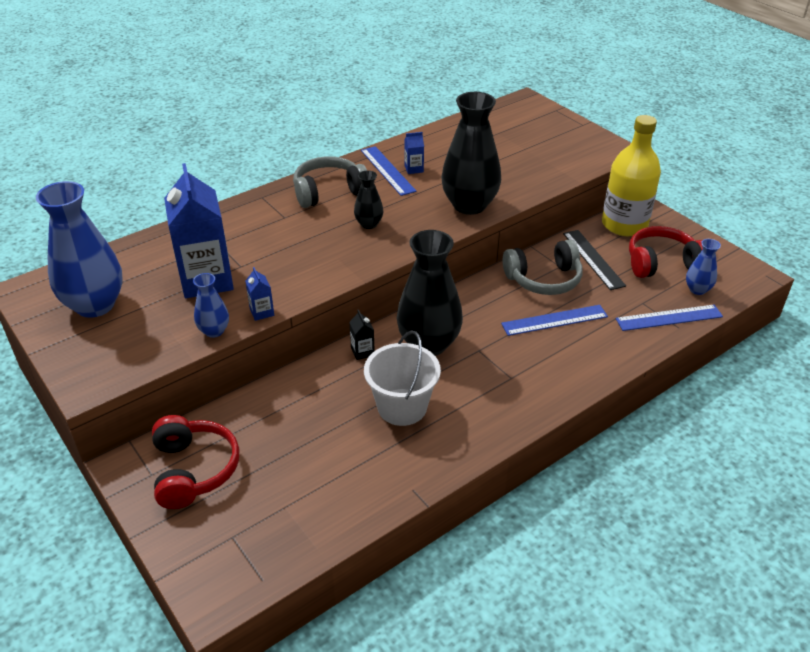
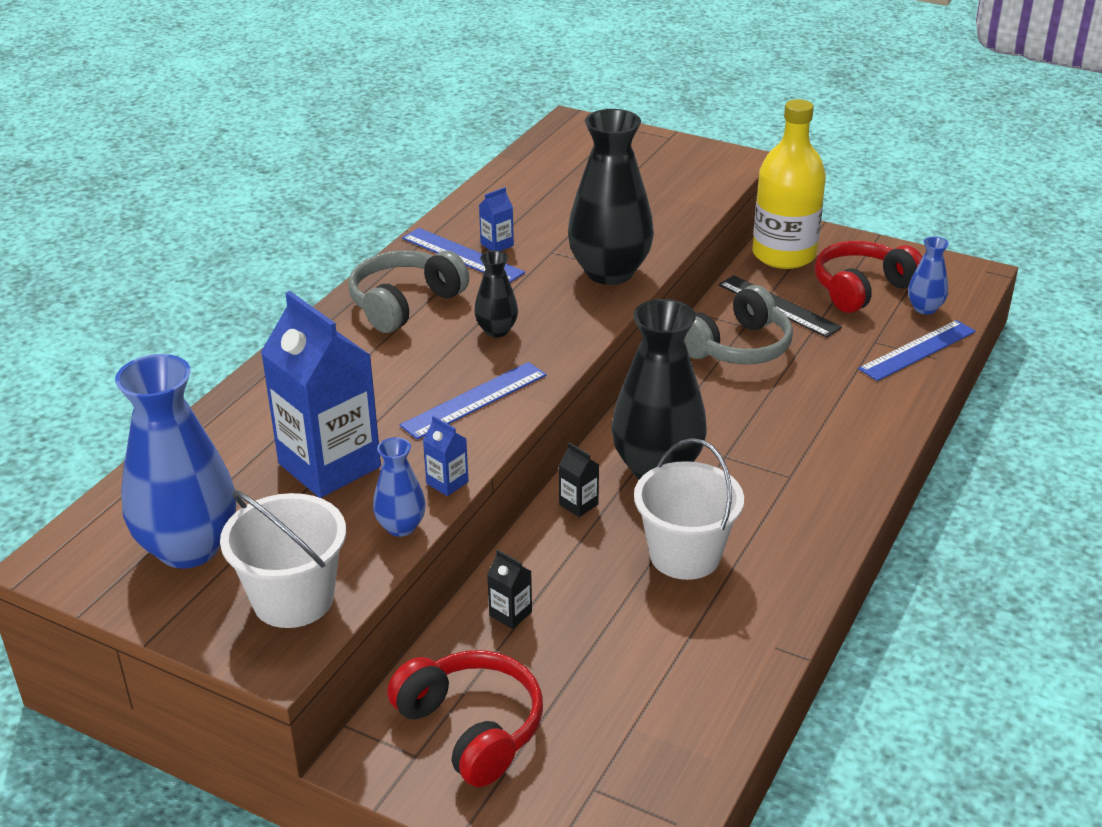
camera: 25 degrees left, 5 degrees down
(122, 355) = (293, 599): none -> white bucket
(269, 407) = (510, 614): none -> black carton
(554, 320) = (789, 392): blue ruler -> blue ruler (474, 400)

